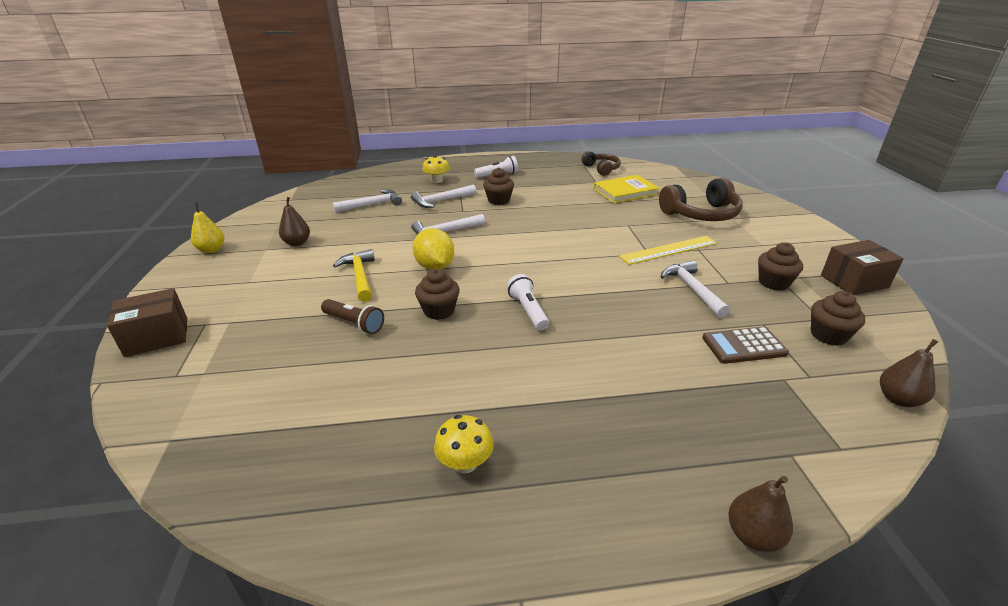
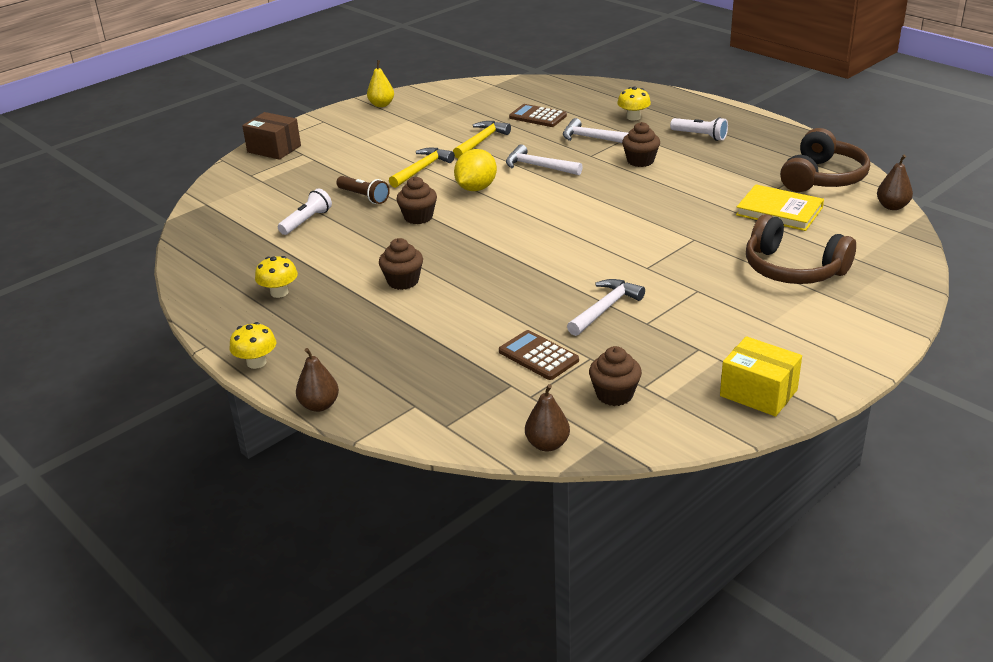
camera: 55 degrees right, 0 degrees up
(297, 243) = (433, 125): brown pear -> brown pear (892, 206)
(354, 323) = (364, 197): brown flashlight -> brown flashlight turned 45 degrees counterclockwise
(365, 236) = (481, 141): none -> yellow hammer
(372, 205) = (537, 117): white hammer -> brown calculator
(528, 311) = (465, 249): white flashlight -> white flashlight (306, 221)
(601, 169) = (822, 178): brown headphones -> brown headphones, size x1.64
(610, 557) = (256, 362): none -> yellow mushroom
(669, 250) = (670, 276): yellow ruler -> none
(773, 283) = (683, 347): brown cupcake -> brown cupcake (403, 281)
(854, 281) = (758, 393): brown box -> yellow box

